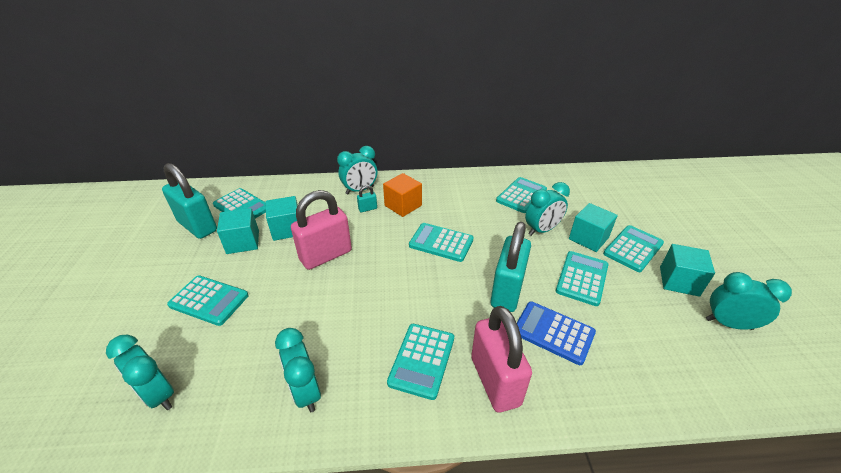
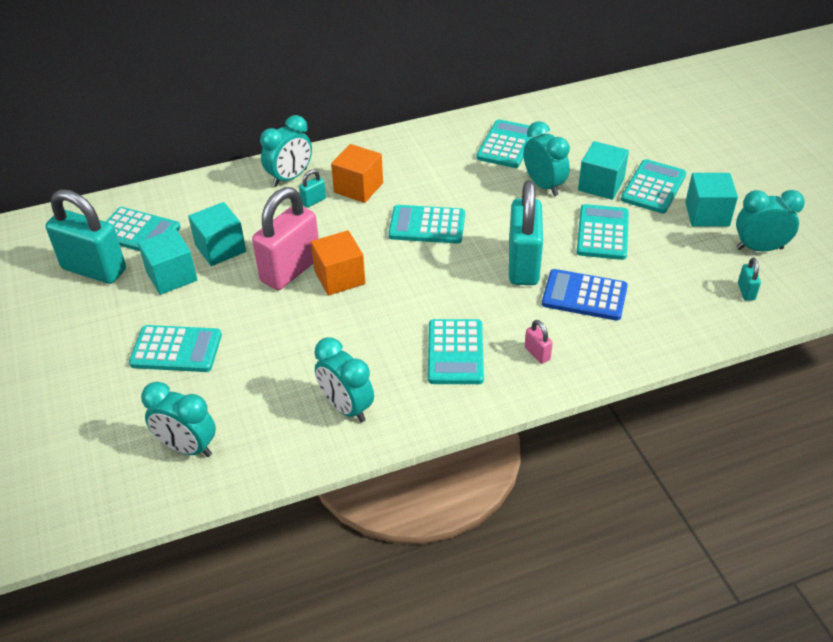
camera: 15 degrees left, 5 degrees up
(358, 269) = (339, 277): none -> orange cube
(495, 381) = (537, 353): pink padlock -> pink padlock, size x0.41
(541, 230) = (544, 185): turquoise clock -> turquoise clock turned 75 degrees counterclockwise
(713, 366) = (746, 291): none -> turquoise padlock

